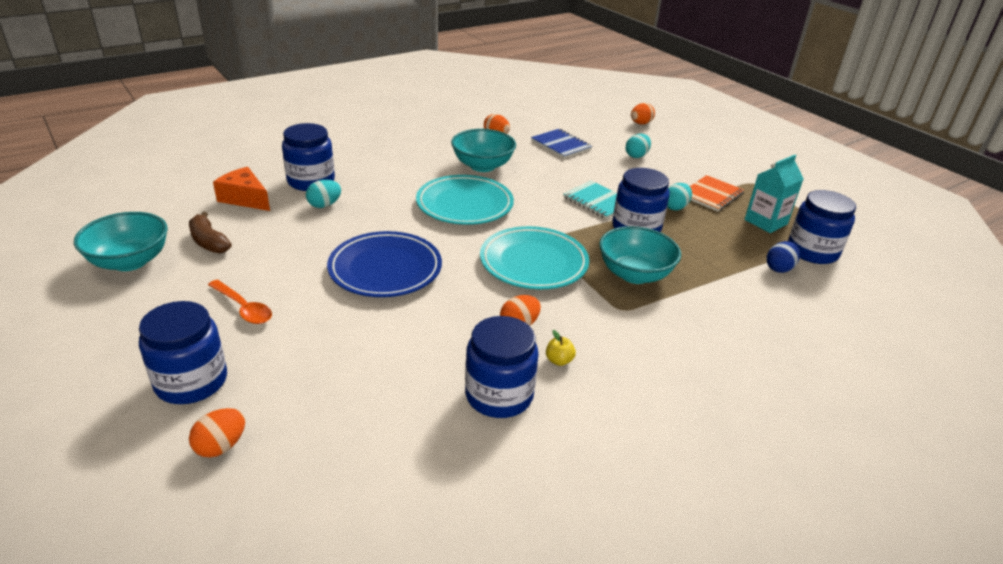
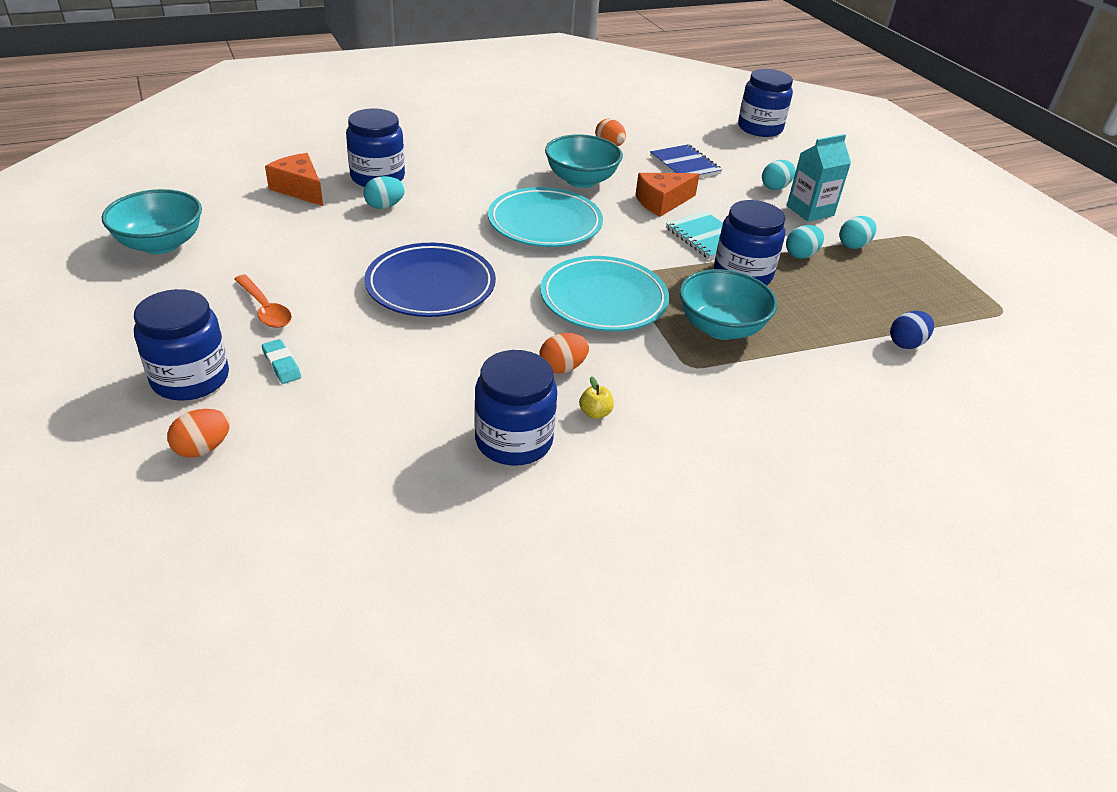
camera: 10 degrees right, 5 degrees up
(209, 242) = (248, 233): brown banana -> none
(273, 357) = (281, 365): none -> turquoise eraser
(553, 177) = (662, 202): none -> orange cheese
(640, 123) = (795, 148): orange egg -> none
(711, 195) = (853, 245): orange notebook -> turquoise egg
(765, 222) = (911, 286): turquoise carton -> turquoise carton (810, 211)
(812, 251) = (958, 328): blue jar -> blue jar (760, 128)

